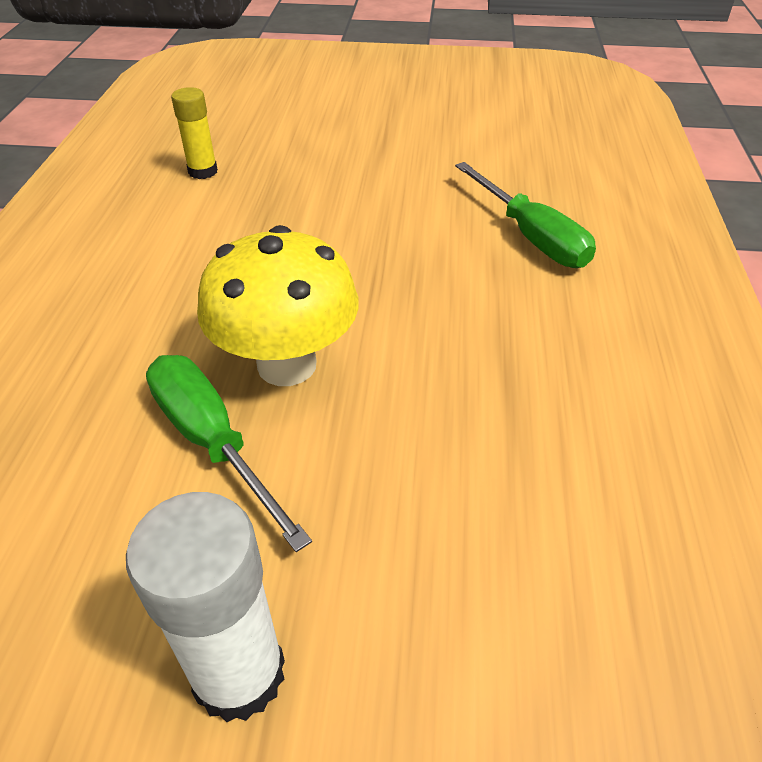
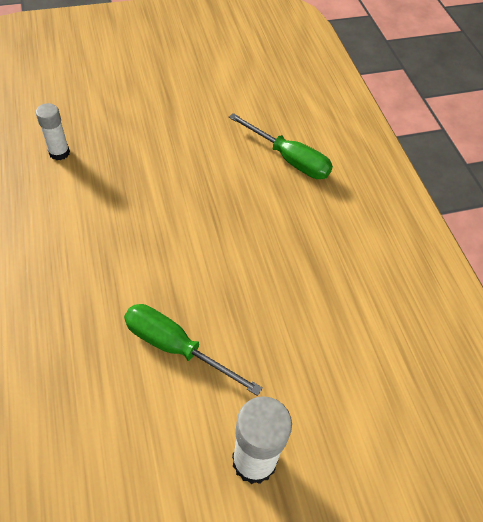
camera: 25 degrees left, 10 degrees up
(203, 171) = (59, 153): yellow glue stick -> white glue stick
(287, 365) = (191, 287): yellow mushroom -> none

